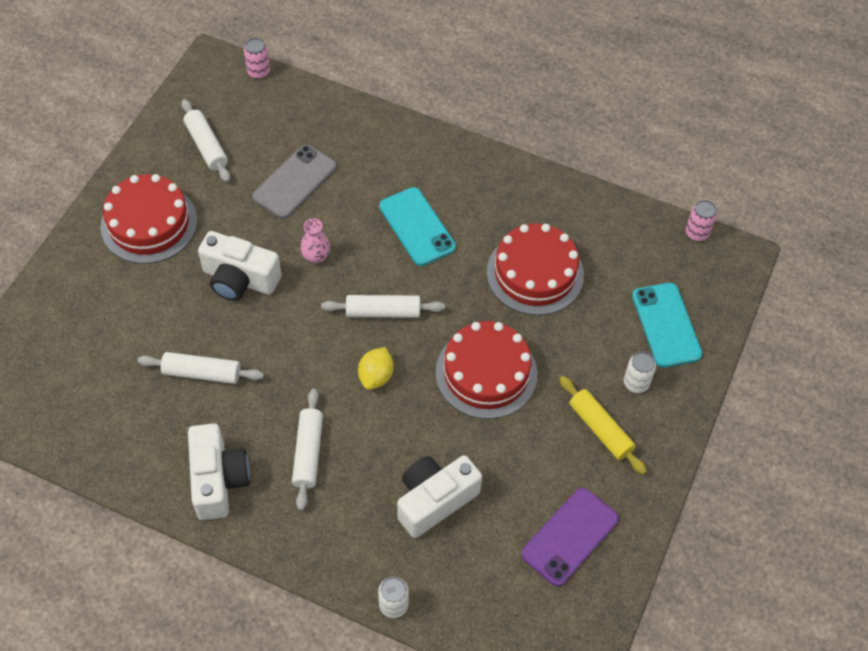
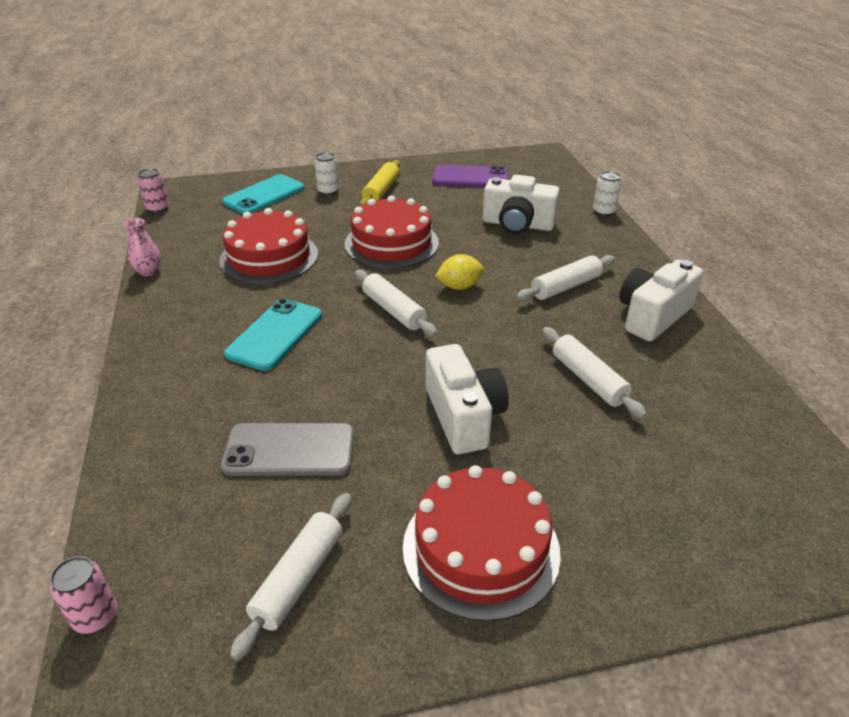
camera: 125 degrees left, 20 degrees down
(316, 256) = (377, 379): pink vase -> pink vase (148, 271)

